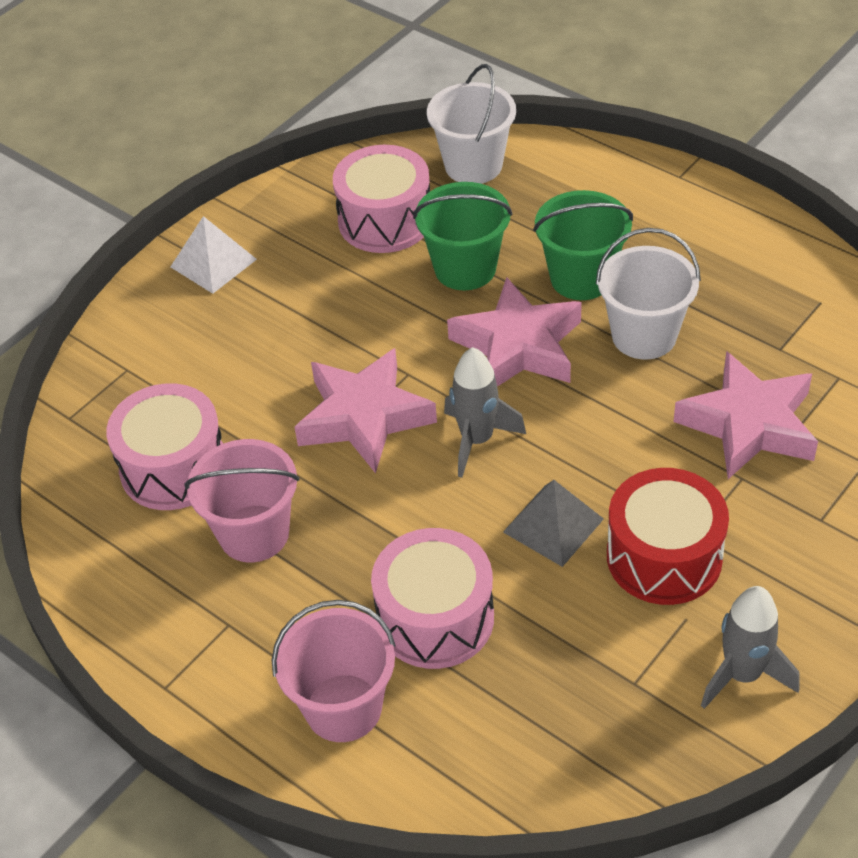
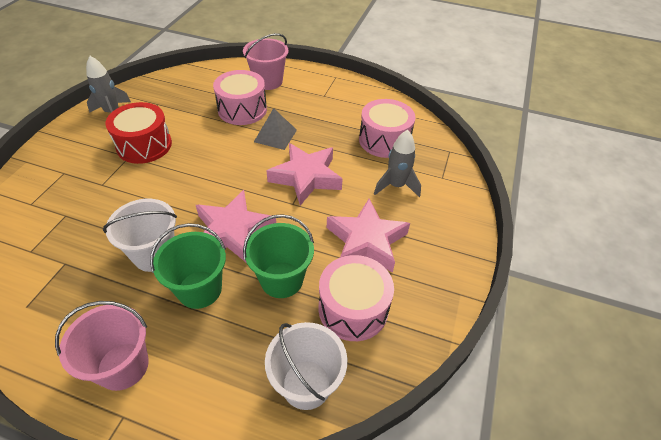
camera: 155 degrees right, 0 degrees up
(213, 263) = (445, 248): white pyramid -> none
(254, 533) = (332, 123): pink bucket -> pink bucket (123, 366)
(477, 440) = (243, 177): grey rocket -> grey rocket (396, 186)
(553, 525) = (198, 148): grey pyramid -> grey pyramid (275, 136)
(749, 424) = (93, 212): pink star -> pink star (366, 241)

